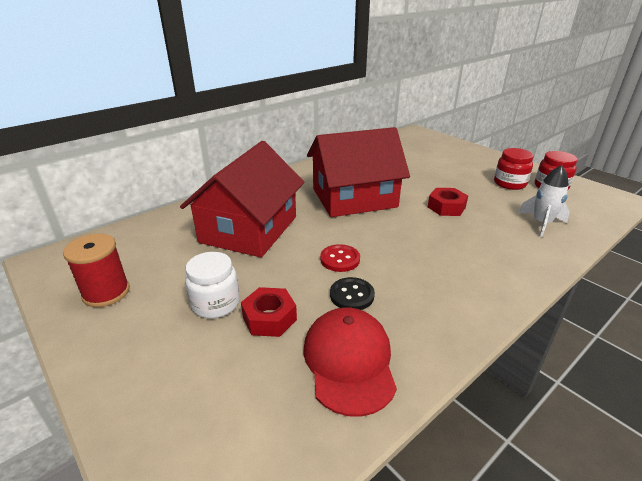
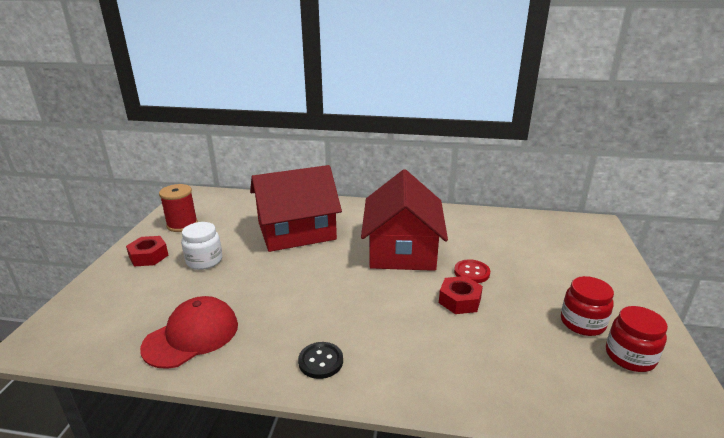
camera: 50 degrees right, 5 degrees down
(269, 318) = (208, 286): red nut -> red nut (149, 256)
(340, 259) = (303, 282): red button -> red button (471, 272)
(352, 295) = (264, 306): black button -> black button (320, 361)
(354, 198) = (402, 249): red house -> red house turned 60 degrees clockwise
(541, 223) = (520, 373): white rocket -> none

